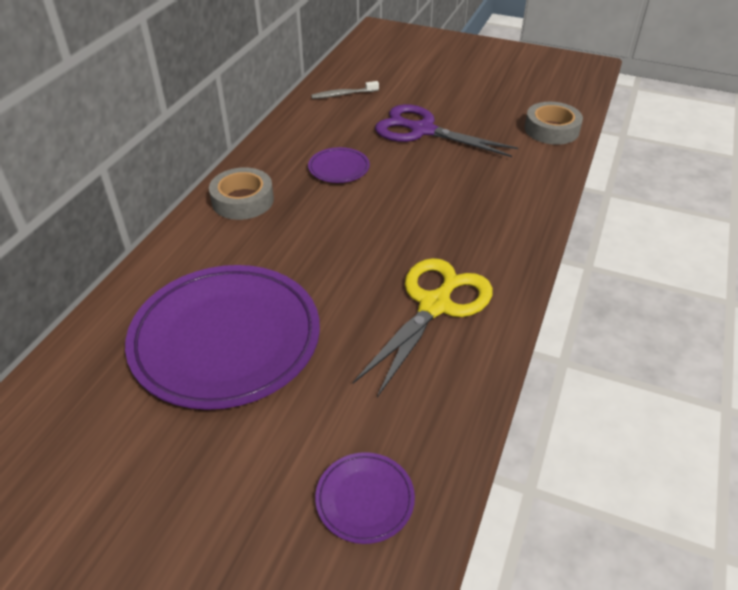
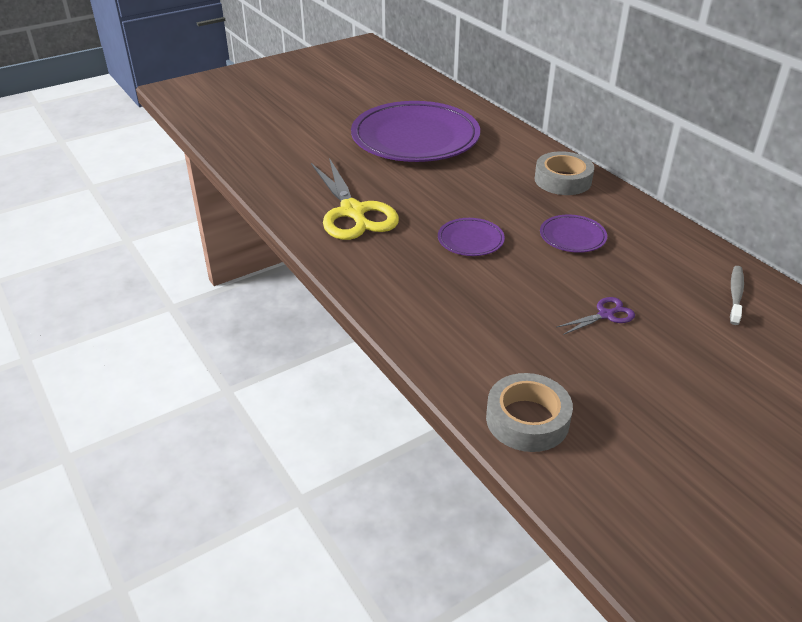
camera: 125 degrees right, 5 degrees down
(365, 499) = (262, 143): purple plate -> purple plate (470, 240)
(422, 130) = (605, 315): purple scissors -> purple scissors, size x0.45

